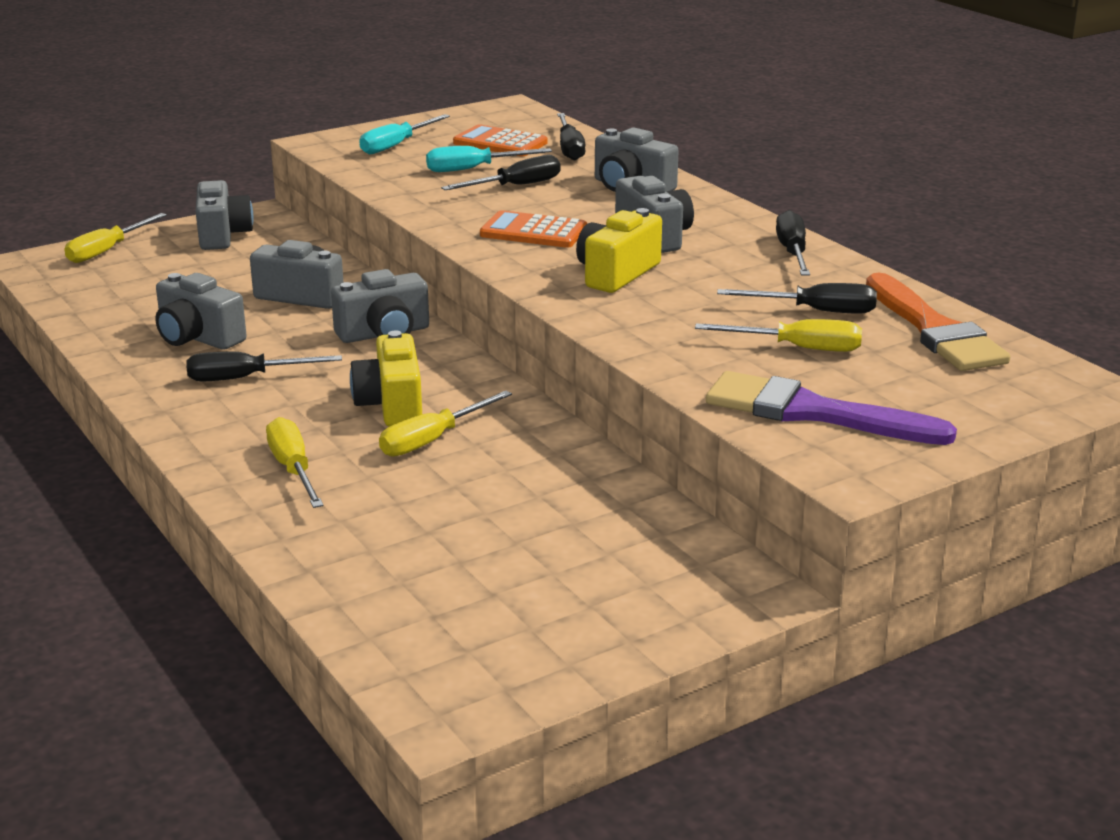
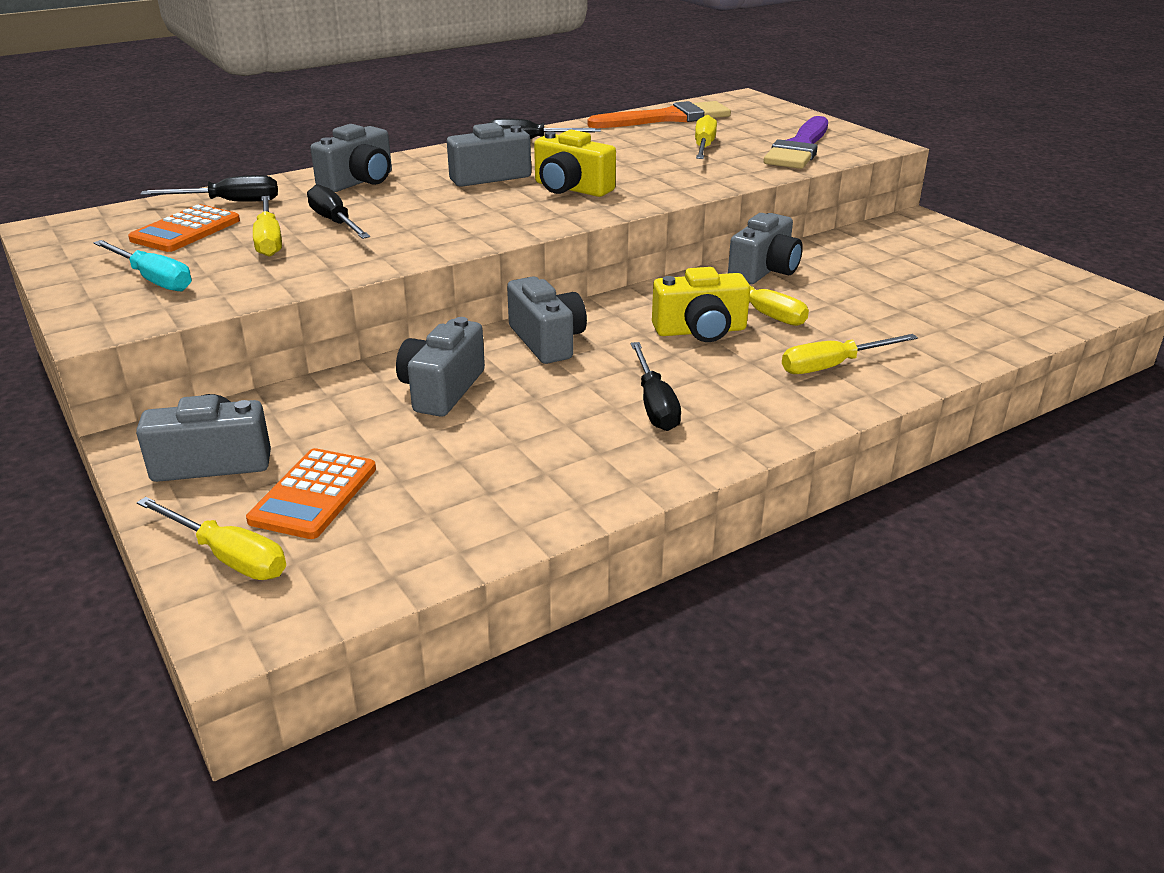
camera: 90 degrees left, 5 degrees up
(198, 338) = (552, 444): grey camera -> grey camera (764, 271)
(473, 169) = (269, 240): turquoise screwdriver -> yellow screwdriver
(533, 232) = (466, 215): orange calculator -> orange calculator (314, 494)
(815, 311) = (640, 140): black screwdriver -> none

